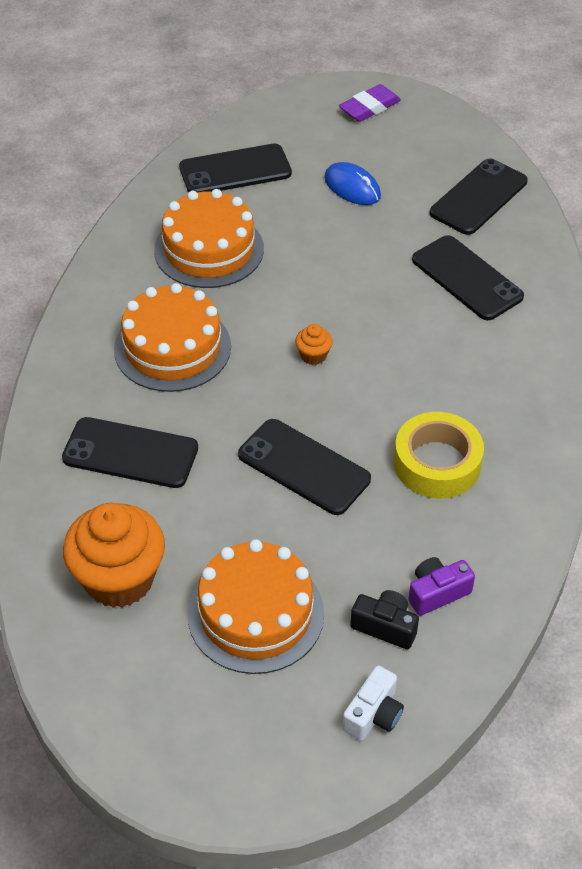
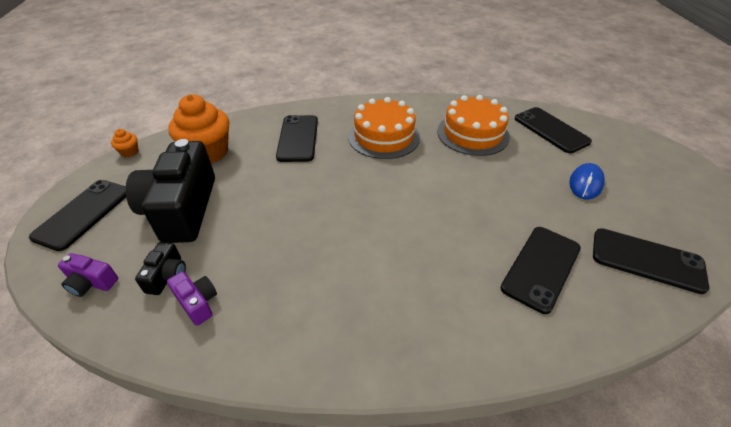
camera: 75 degrees right, 5 degrees down
(255, 613) = (182, 209): orange cake -> black camera
(304, 467) = (305, 208): black phone -> black phone (83, 214)
(313, 355) = (406, 194): orange cupcake -> orange cupcake (129, 152)
(369, 107) = (681, 177): purple eraser -> none
(373, 714) = (91, 283): white camera -> purple camera
(437, 463) = (327, 281): yellow tape -> none

